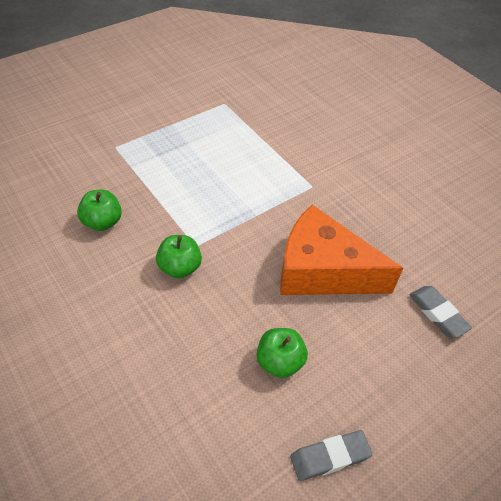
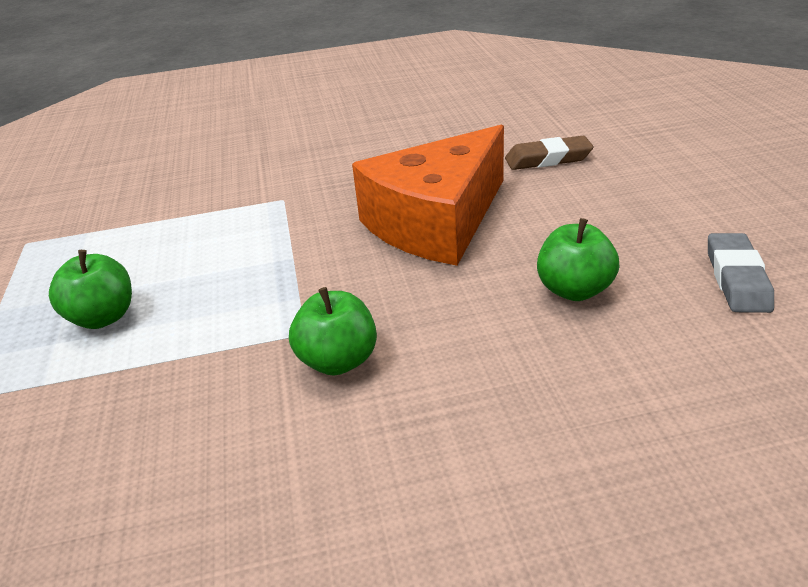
camera: 60 degrees left, 15 degrees down
(102, 222) = (144, 453): green apple -> green apple (103, 317)
(438, 313) = (548, 159): grey eraser -> brown eraser

